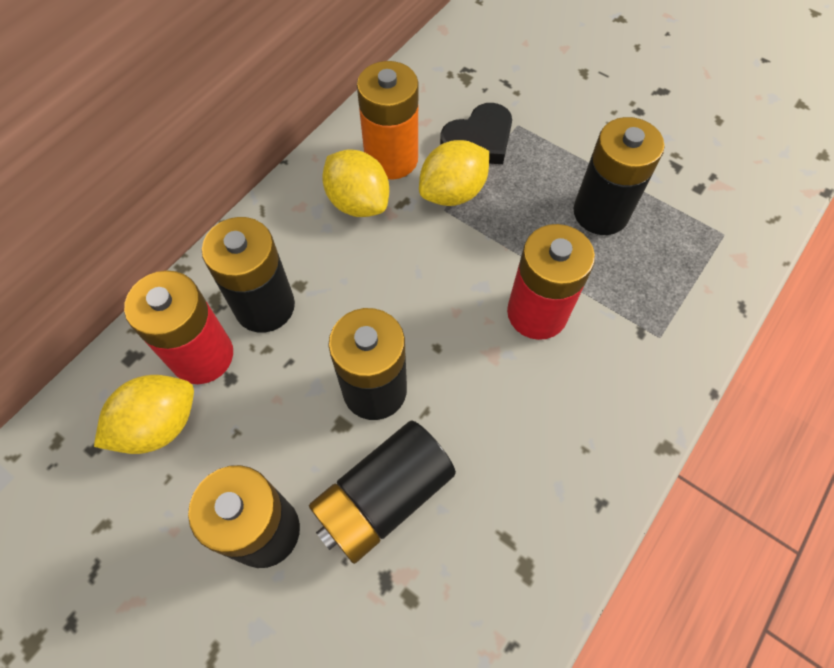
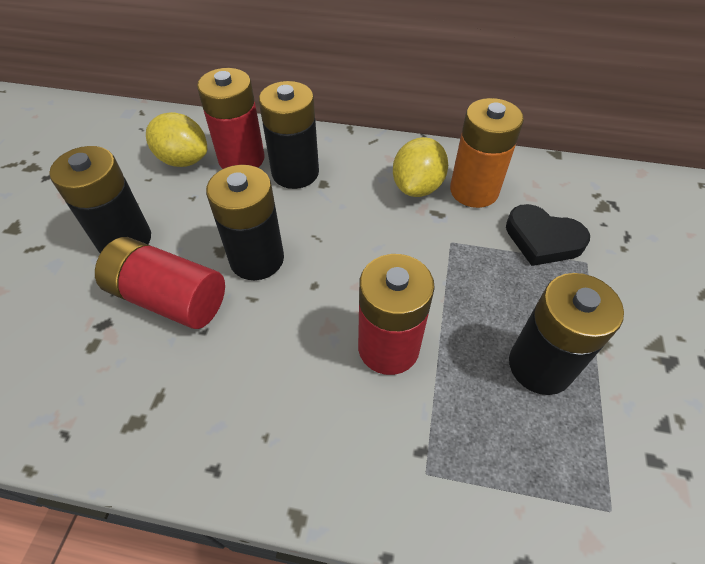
camera: 65 degrees right, 10 degrees down
(383, 497) = (169, 298): black battery -> red battery
(453, 192) = (472, 241): yellow lemon -> none

